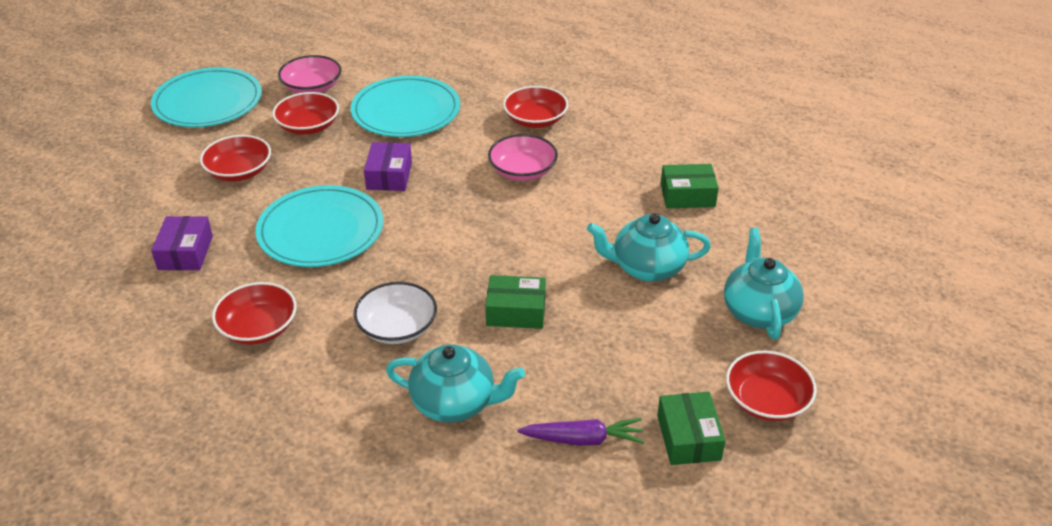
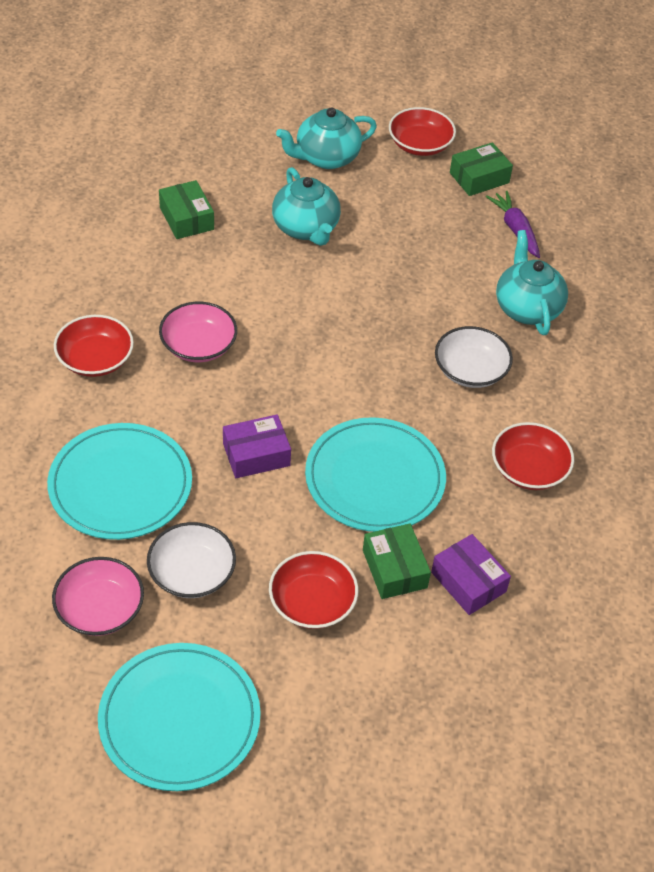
camera: 115 degrees left, 10 degrees up
(185, 252) = (468, 582): purple box -> purple box turned 75 degrees clockwise
(308, 126) = (192, 573): red bowl -> white bowl
(516, 311) = (406, 298): green box -> green box (394, 569)

